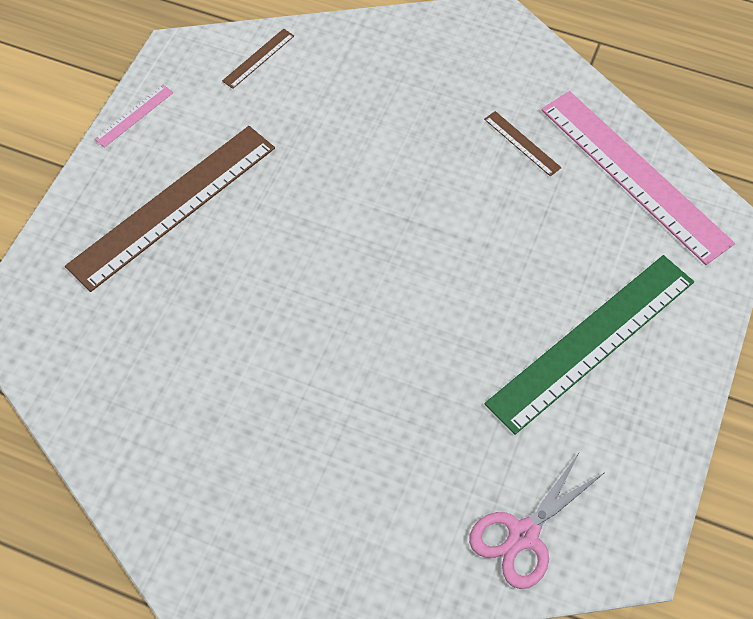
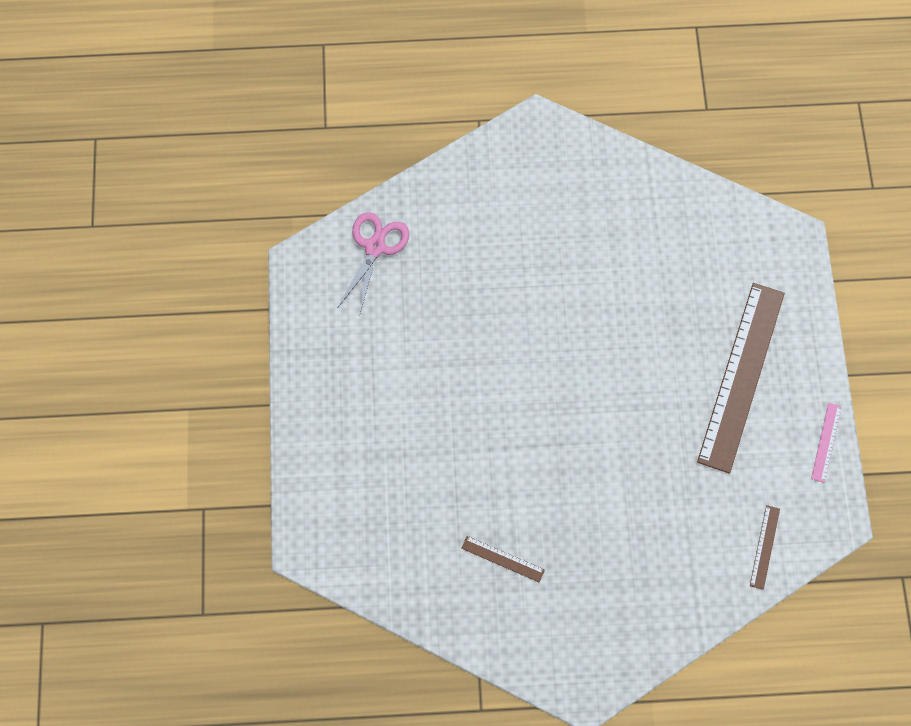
camera: 155 degrees right, 10 degrees up
(592, 342) = (380, 402): green ruler -> none
(634, 175) = (399, 568): pink ruler -> none

